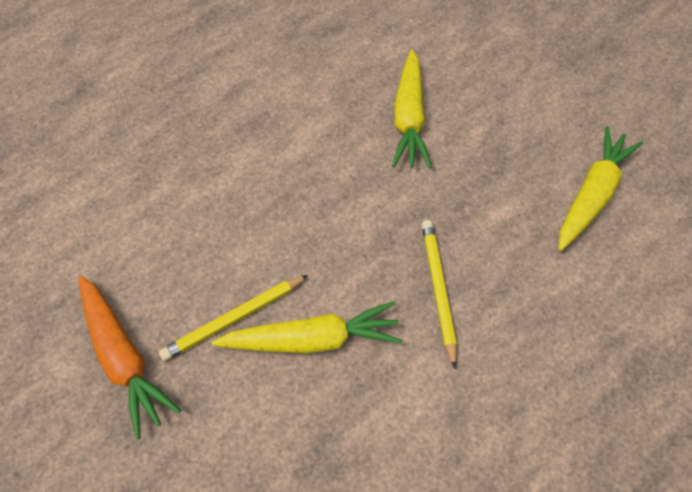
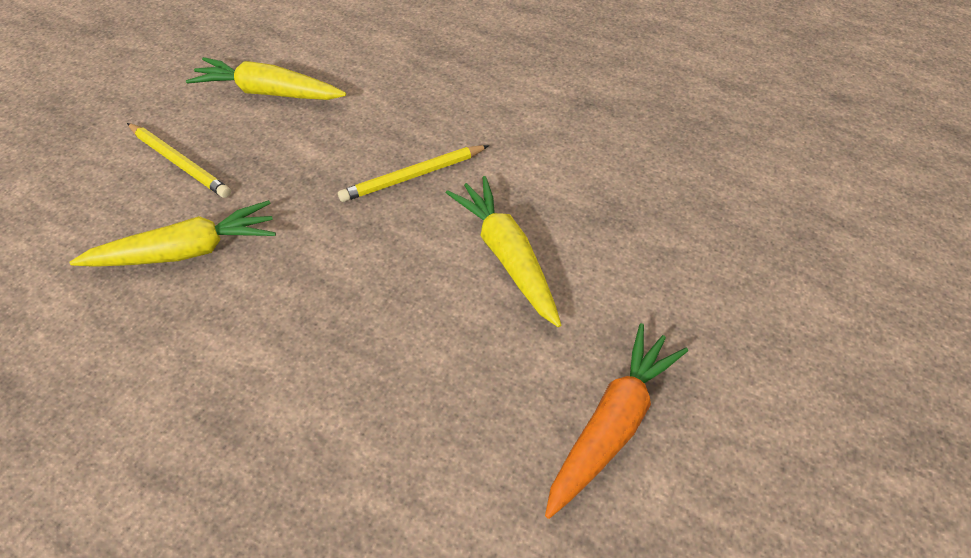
camera: 110 degrees left, 5 degrees down
(234, 319) = (516, 331): yellow pencil -> yellow pencil (180, 162)

